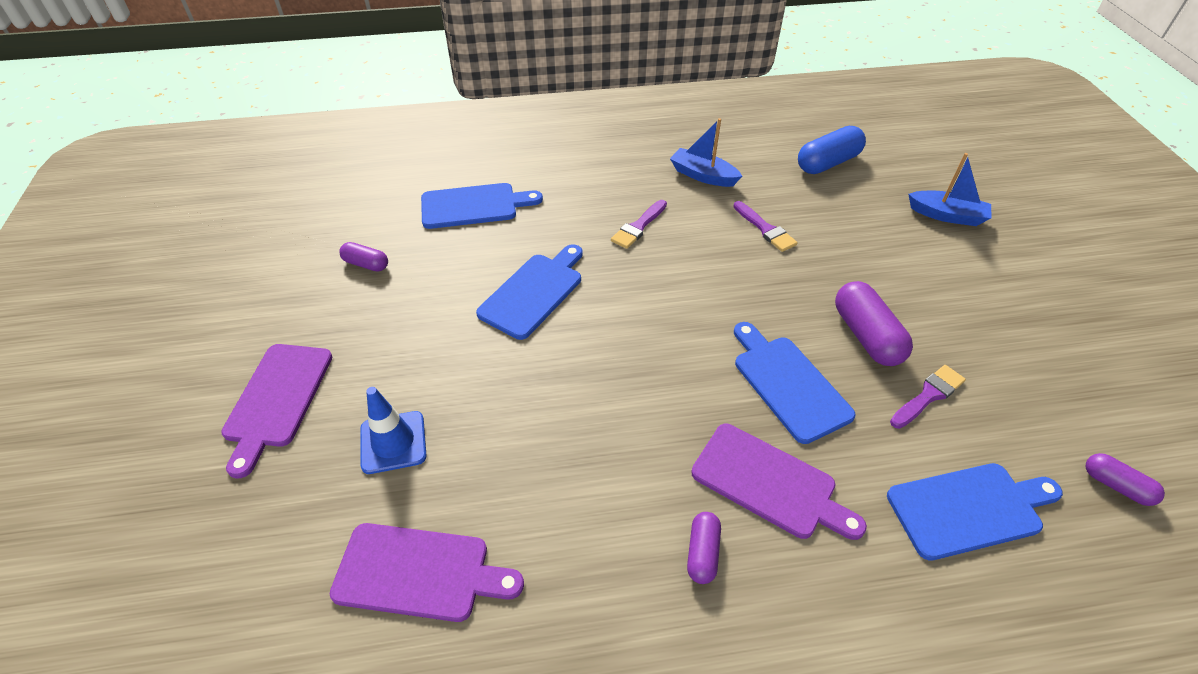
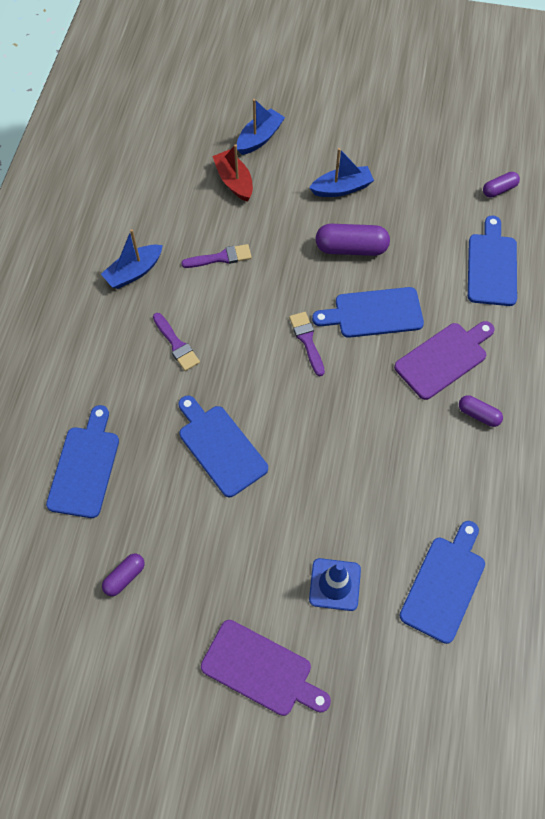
camera: 70 degrees left, 15 degrees up
(419, 572) = (444, 584): purple cutting board -> blue cutting board
(827, 163) = (163, 178): blue capsule -> none
(870, 212) = (234, 181): none -> red boat
(928, 395) = (411, 241): purple brush -> purple brush (307, 340)
(946, 303) = (342, 188): none -> blue boat

